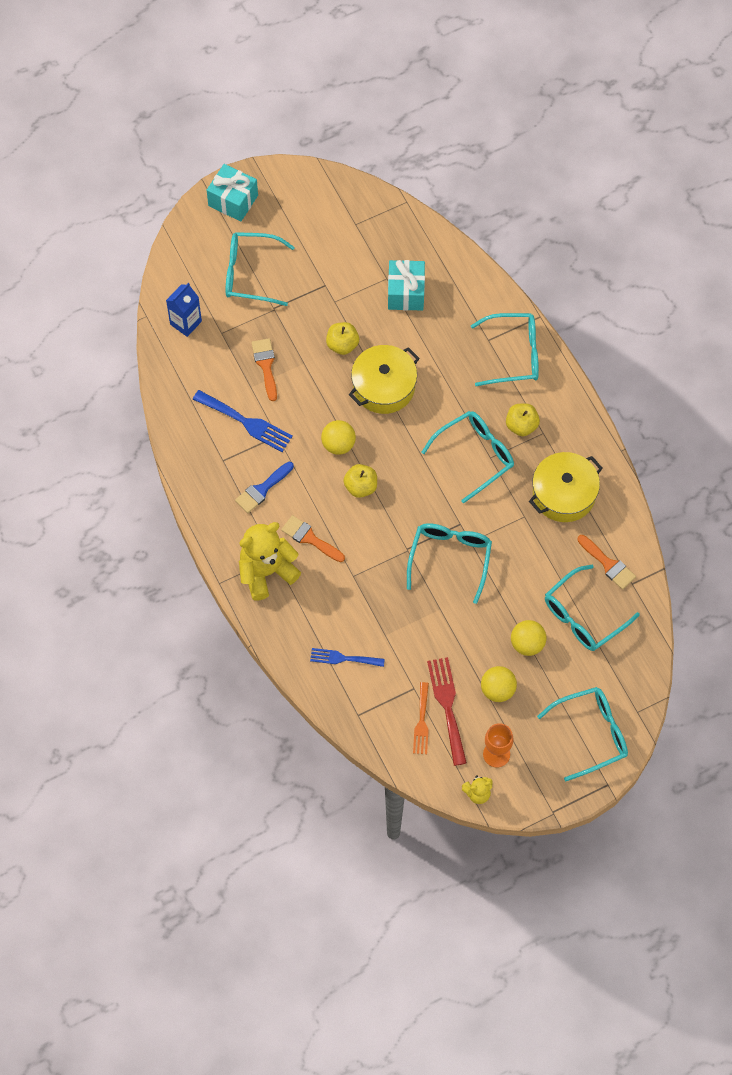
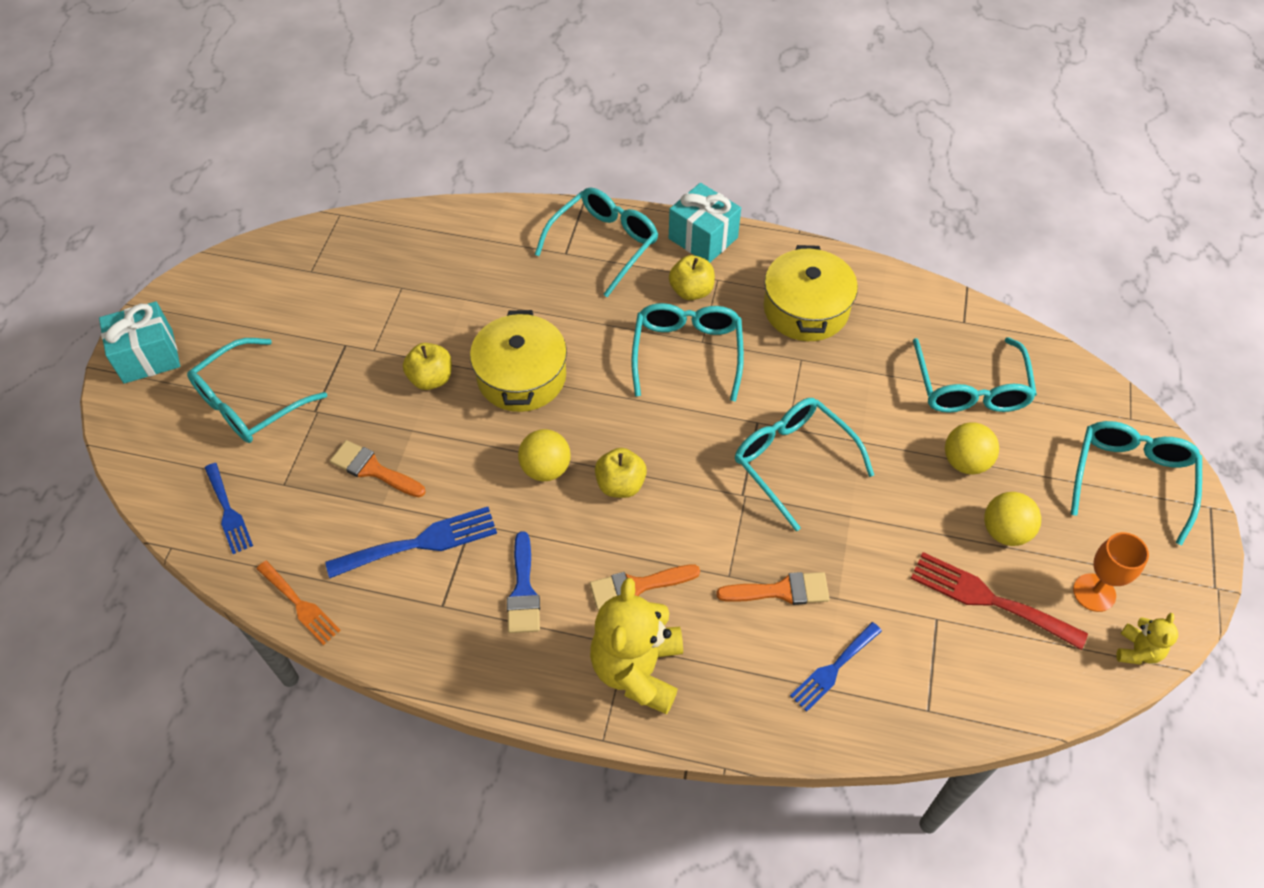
camera: 50 degrees left, 10 degrees down
(185, 323) = (228, 512): blue carton -> blue fork
(406, 293) = (436, 283): turquoise gift -> turquoise gift (703, 238)
(421, 722) = (991, 643): orange fork -> orange fork (300, 605)
(608, 564) = (923, 326): orange brush -> orange brush (781, 591)

